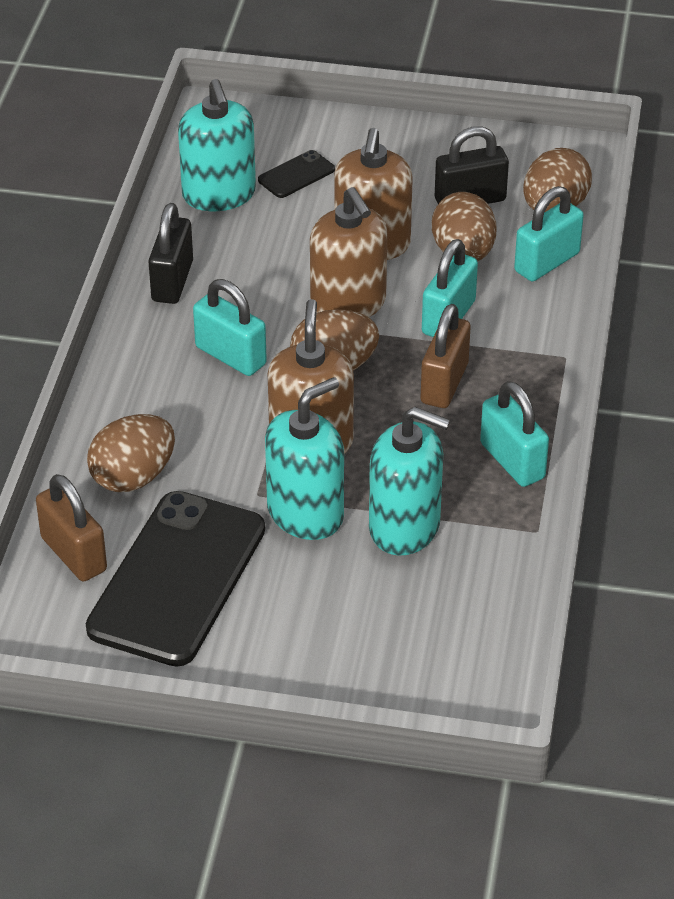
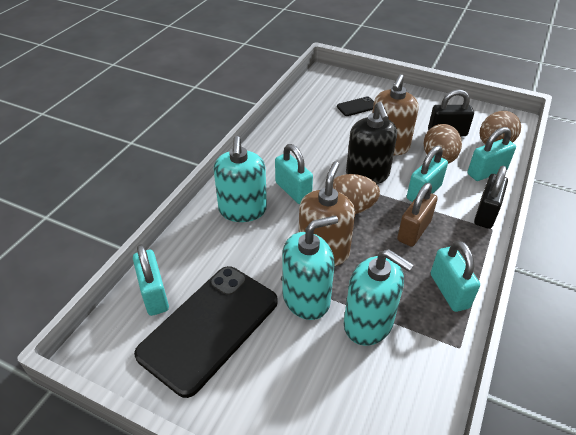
camera: 15 degrees right, 0 degrees up
(74, 554) = (154, 294): brown padlock -> turquoise padlock
(133, 477) = (211, 251): brown egg -> none
(172, 281) = (276, 146): black padlock -> black padlock (486, 213)
(219, 194) = (315, 109): turquoise soap dispenser -> turquoise soap dispenser (242, 210)
(348, 304) = (367, 174): brown soap dispenser -> black soap dispenser

